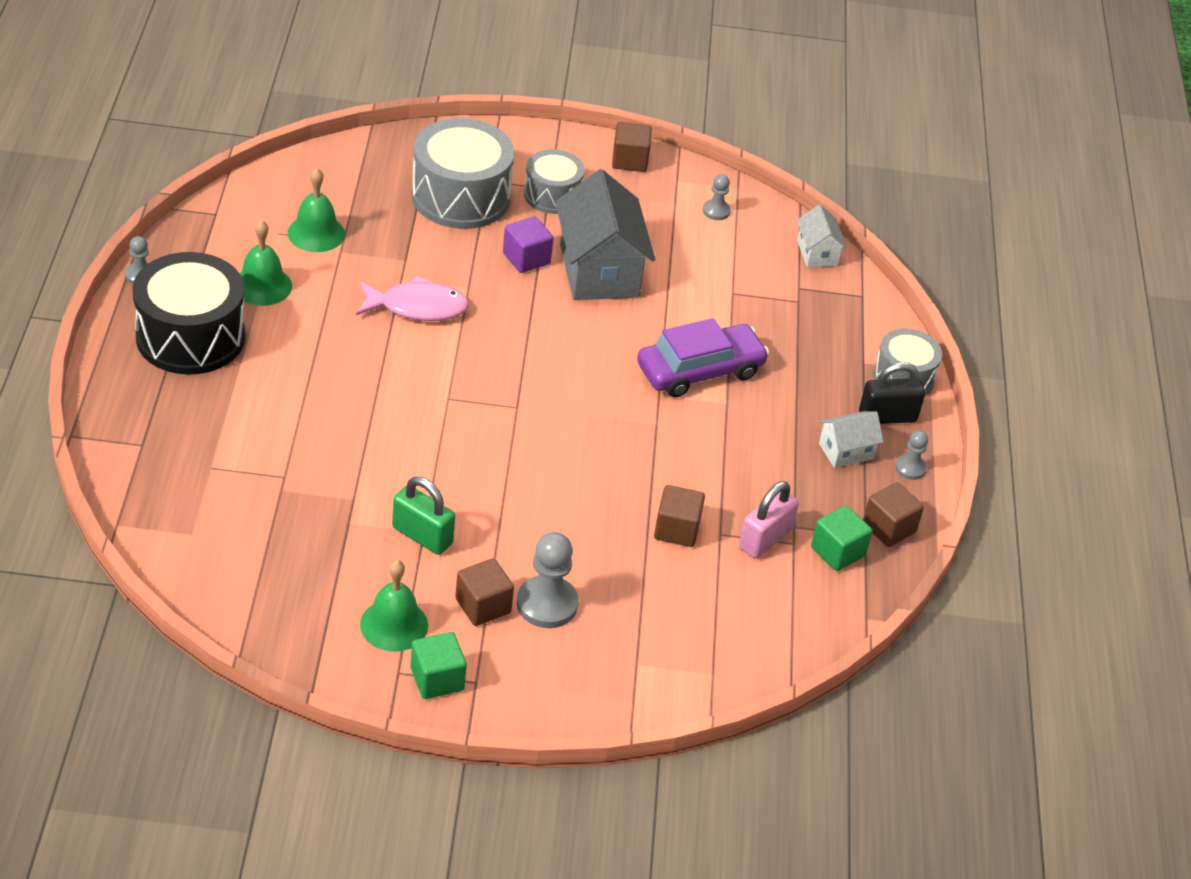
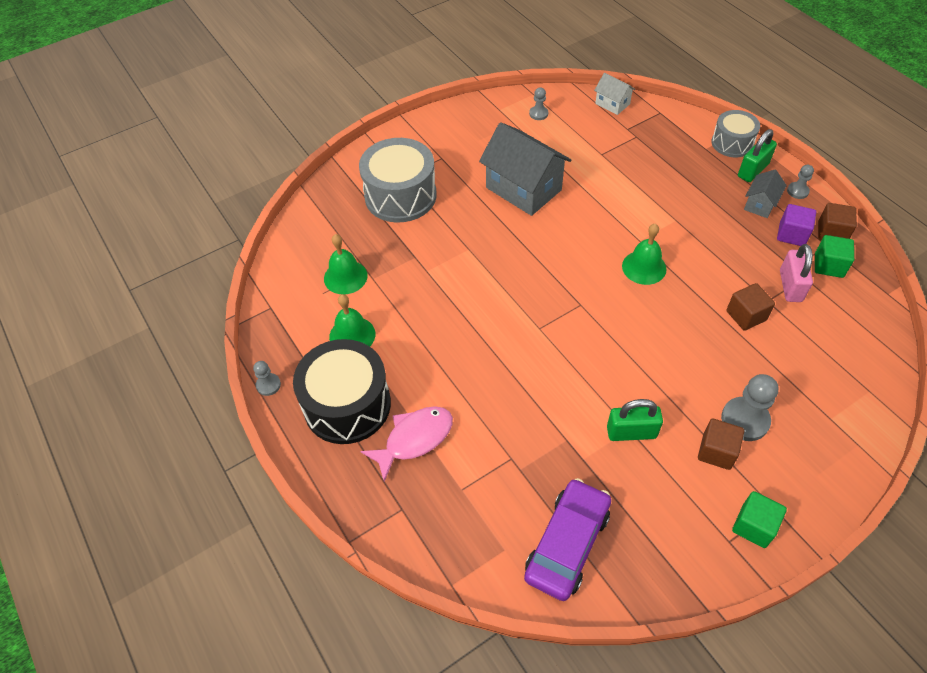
camera: 30 degrees left, 10 degrees up
(394, 625) = (688, 509): green bell -> green bell (644, 267)
(417, 307) = (456, 282): pink fish -> pink fish (414, 439)
(526, 258) = (478, 208): purple cube -> purple cube (792, 234)
(552, 195) = (447, 161): grey drum -> none
(629, 160) = (463, 114): brown cube -> none
(700, 370) = (641, 210): purple car -> purple car (567, 544)
(846, 451) = (760, 204): white house -> grey house
(887, 417) = (753, 170): black padlock -> green padlock

